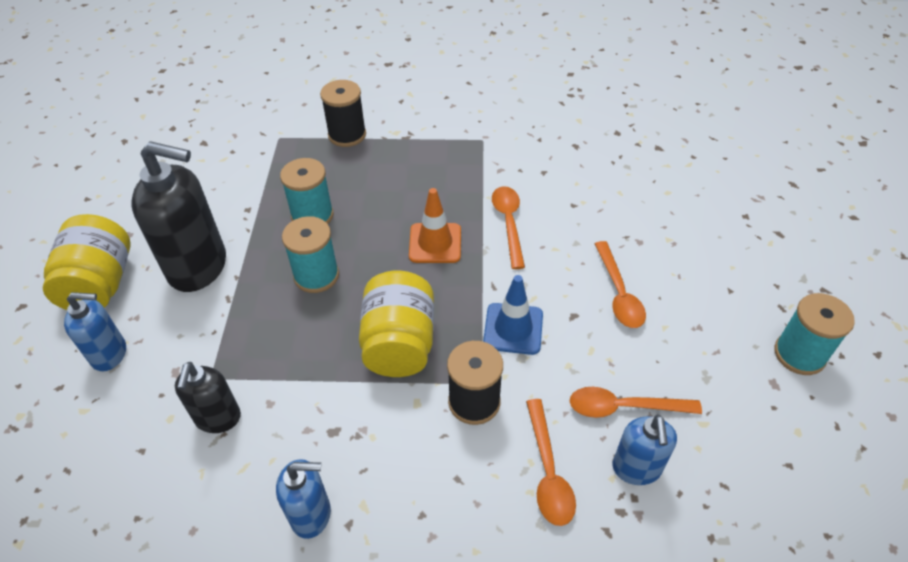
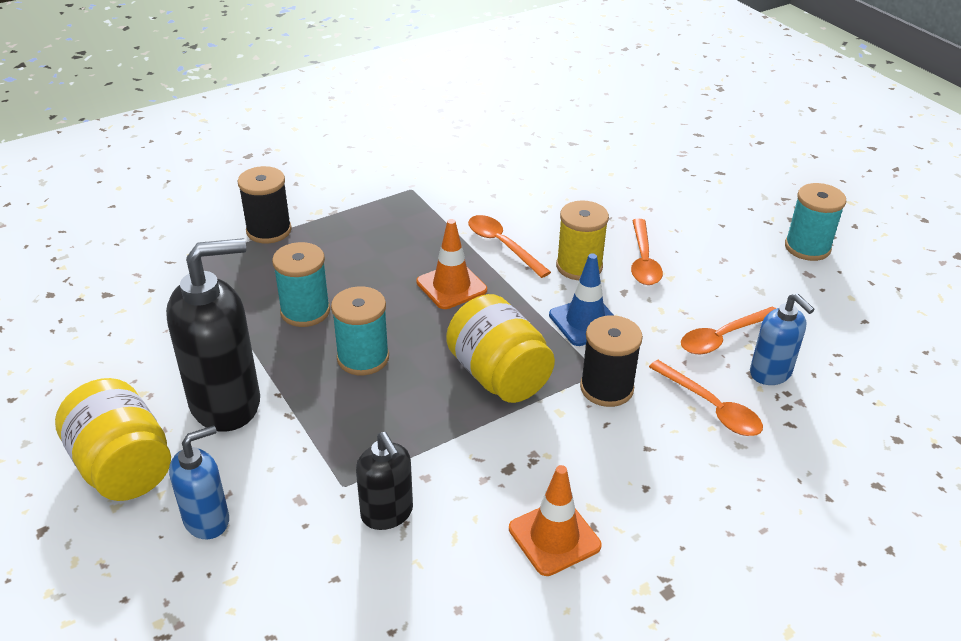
camera: 35 degrees left, 10 degrees down
(311, 514) = (554, 537): blue soap dispenser -> orange traffic cone
(555, 273) = (579, 266): none -> yellow spool
(618, 293) = (643, 260): orange spoon -> orange spoon turned 45 degrees clockwise

